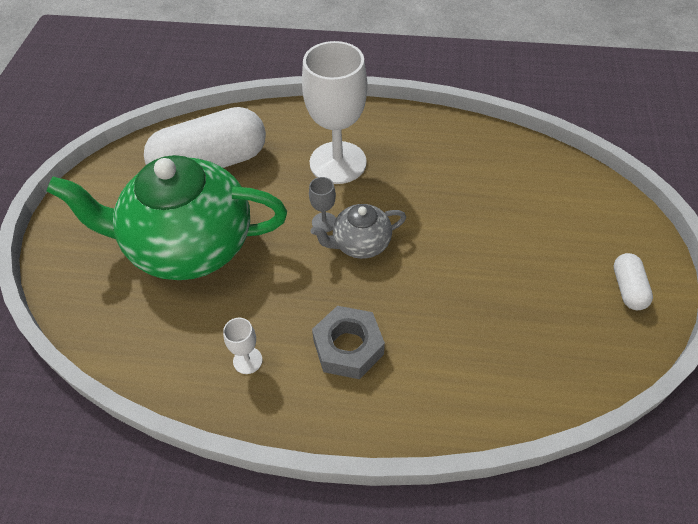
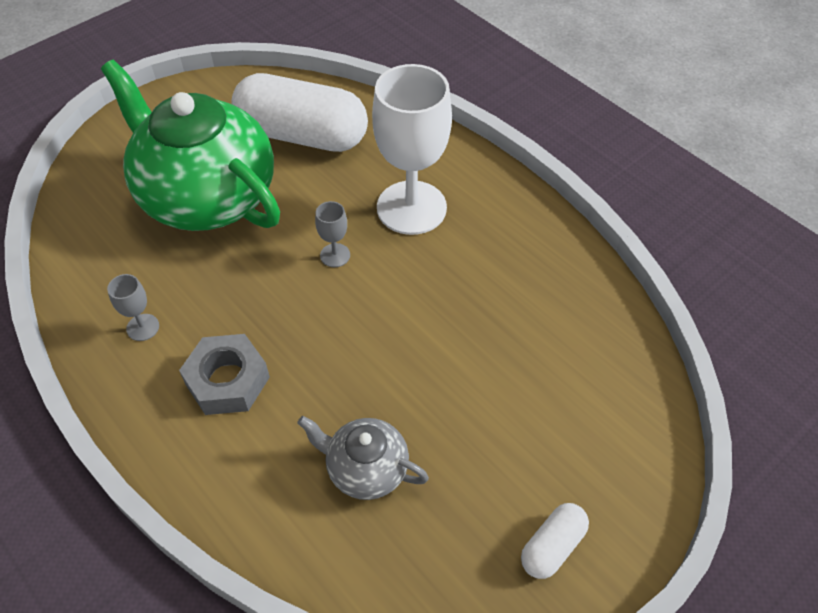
camera: 40 degrees right, 0 degrees up
(247, 360) = (143, 327): white goblet -> grey goblet
(360, 244) = (343, 298): grey teapot -> grey teapot (366, 469)

